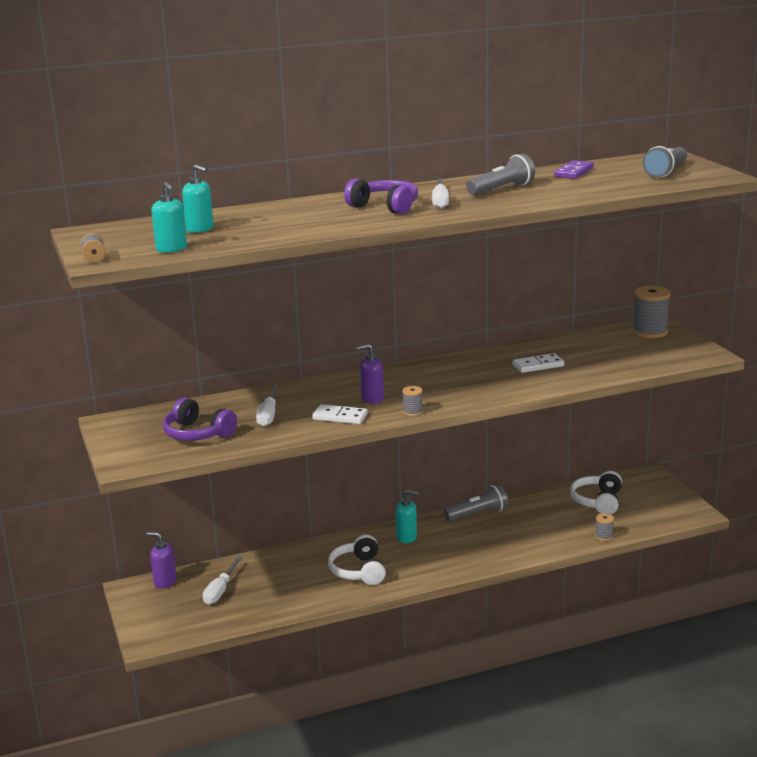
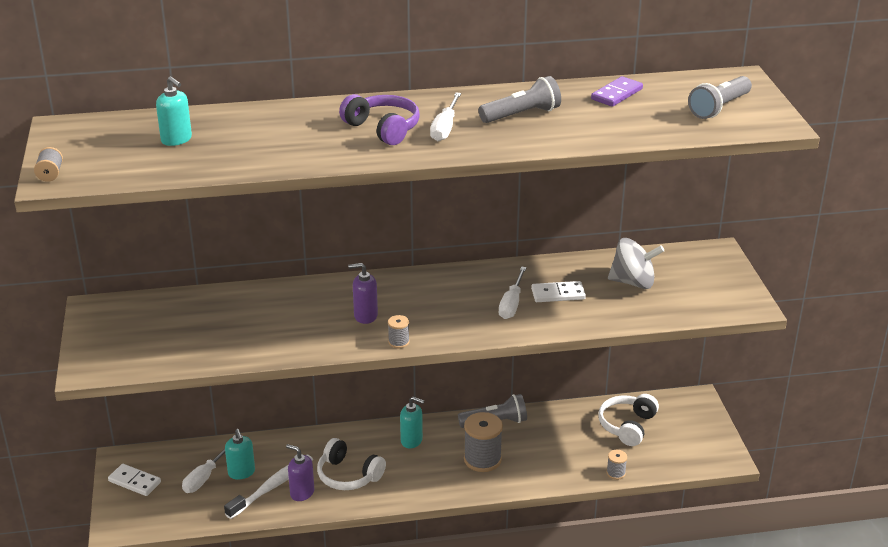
camera: 10 degrees right, 10 degrees up
(165, 582) = (155, 457): purple soap dispenser -> purple soap dispenser (302, 493)
(171, 249) = (132, 170): turquoise soap dispenser -> turquoise soap dispenser (241, 472)
(197, 434) = (172, 338): purple headphones -> none
(268, 415) = (252, 323): white screwdriver -> white screwdriver (512, 304)
(289, 589) = (272, 487): none -> white toothbrush
(340, 417) = (322, 337): white domino -> white domino (135, 482)
(358, 571) = (348, 475): white headphones -> white headphones turned 60 degrees counterclockwise
(599, 351) = (633, 282): none -> grey spinning top
(649, 332) = (701, 261): grey spool -> grey spool (482, 459)

